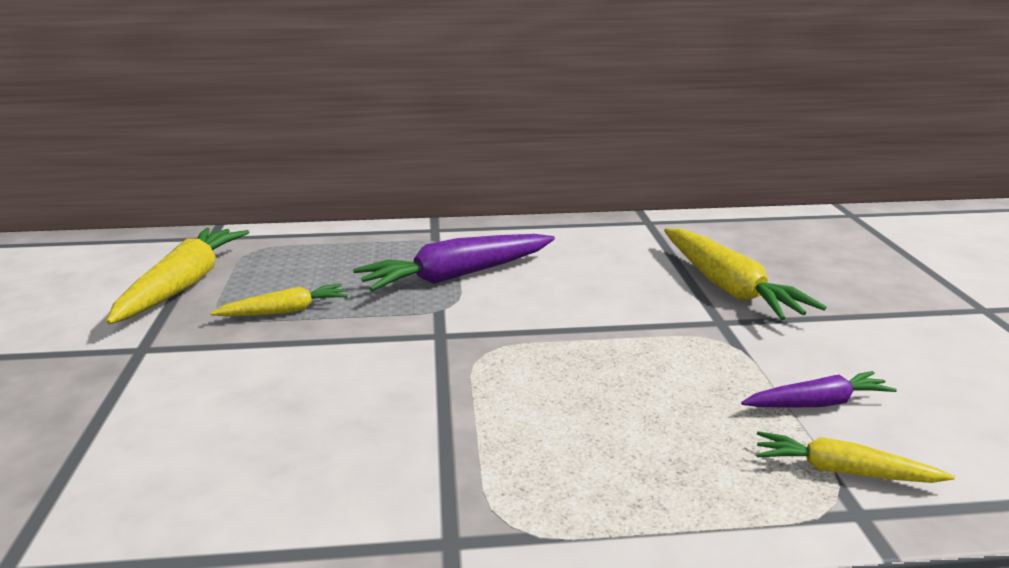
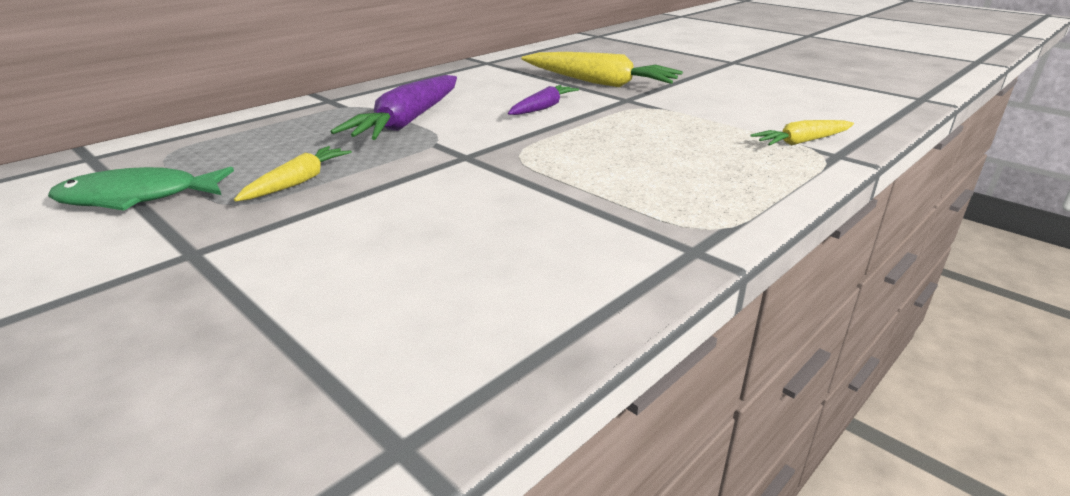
camera: 40 degrees left, 5 degrees up
(183, 285) = (137, 197): yellow carrot -> green fish
(817, 403) = (740, 119): purple carrot -> purple carrot (543, 108)

